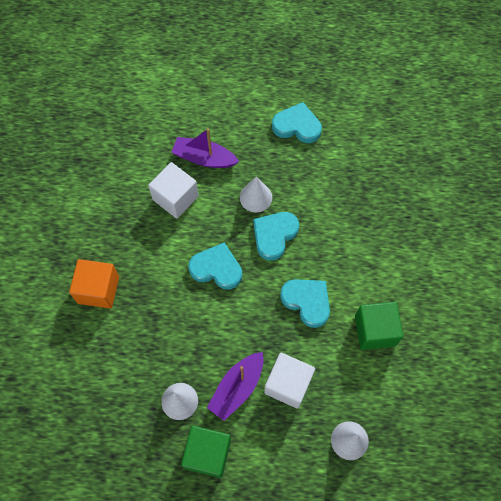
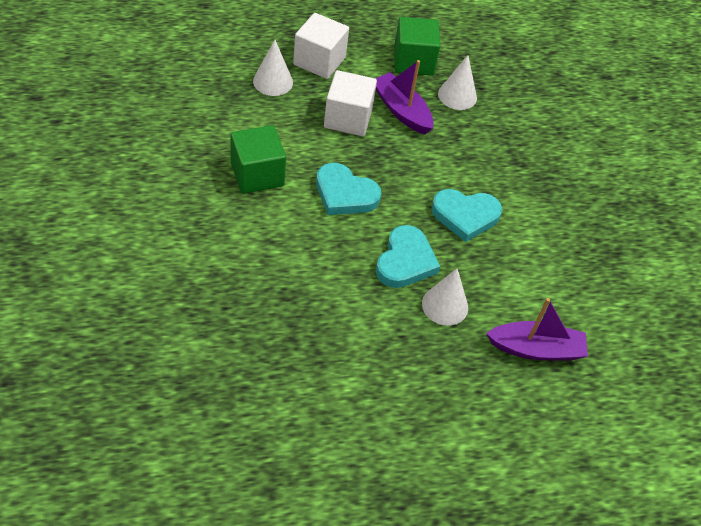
camera: 160 degrees right, 15 degrees down
(98, 289) = (591, 179): orange cube -> none
(175, 198) = (551, 290): white cube -> white cube (319, 61)
(237, 388) = (401, 111): purple boat -> purple boat turned 60 degrees counterclockwise
(297, 126) = (415, 421): turquoise heart -> none

